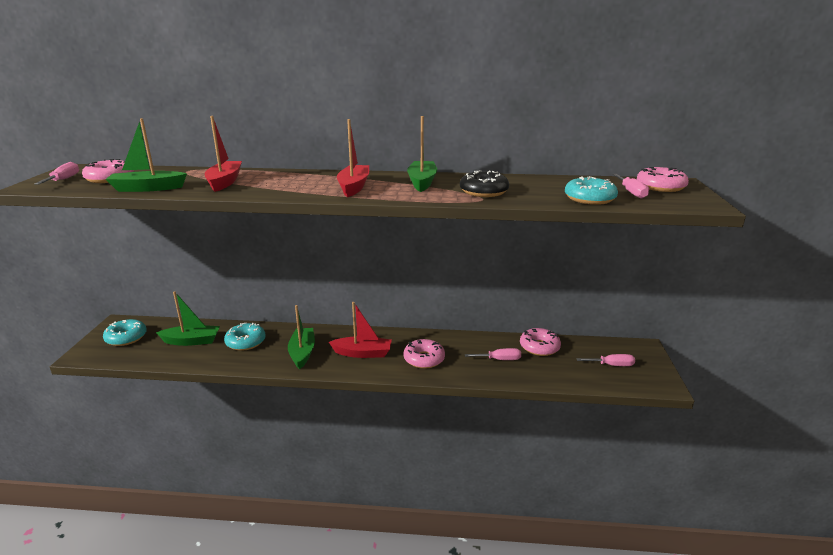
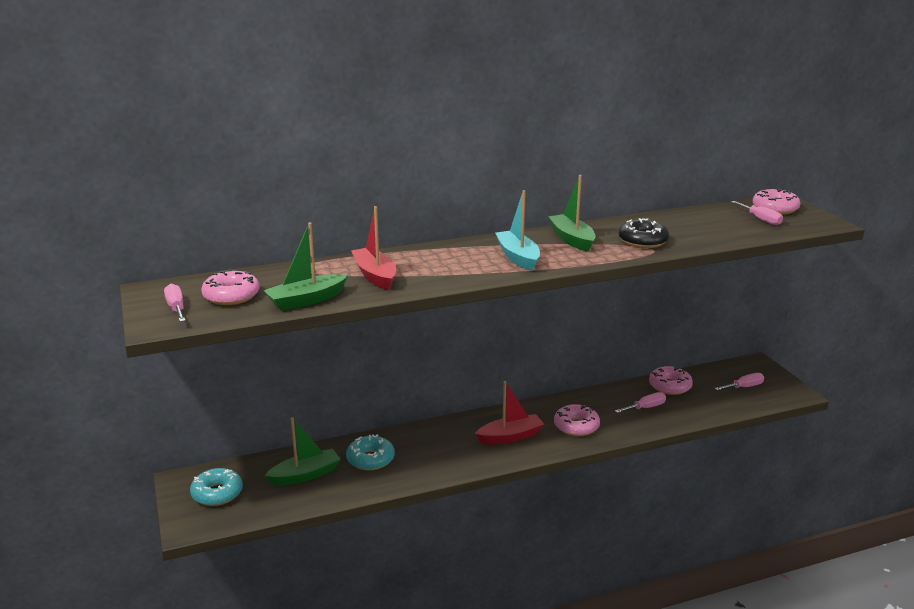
camera: 25 degrees left, 0 degrees up
(302, 353) = (447, 453): green boat -> none
(354, 187) = (518, 257): red boat -> turquoise boat
(589, 199) = (737, 233): turquoise donut -> none

